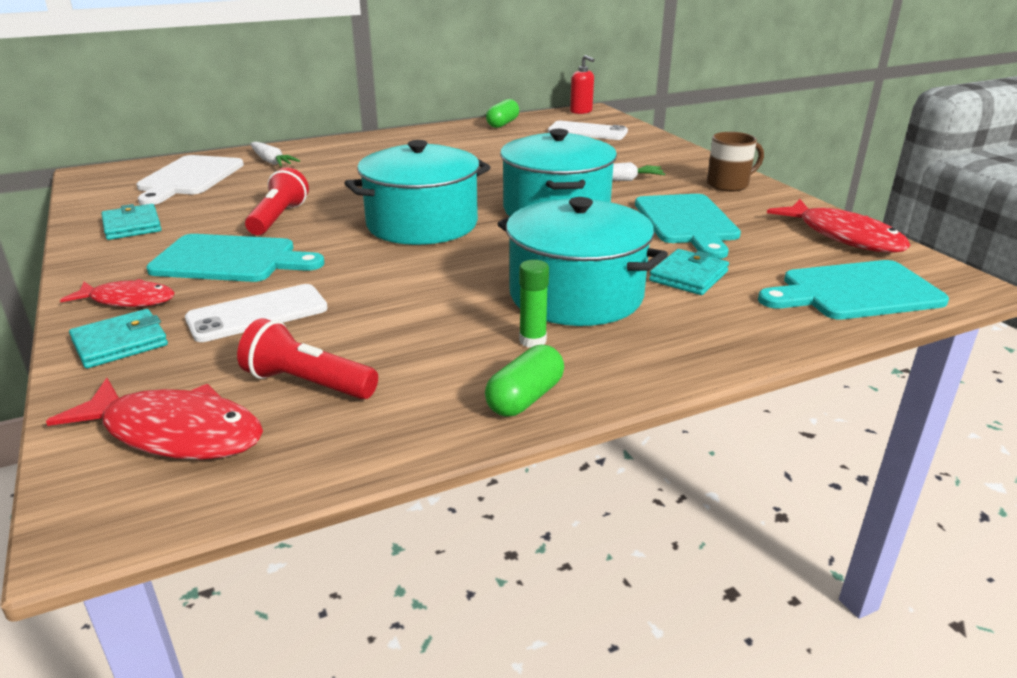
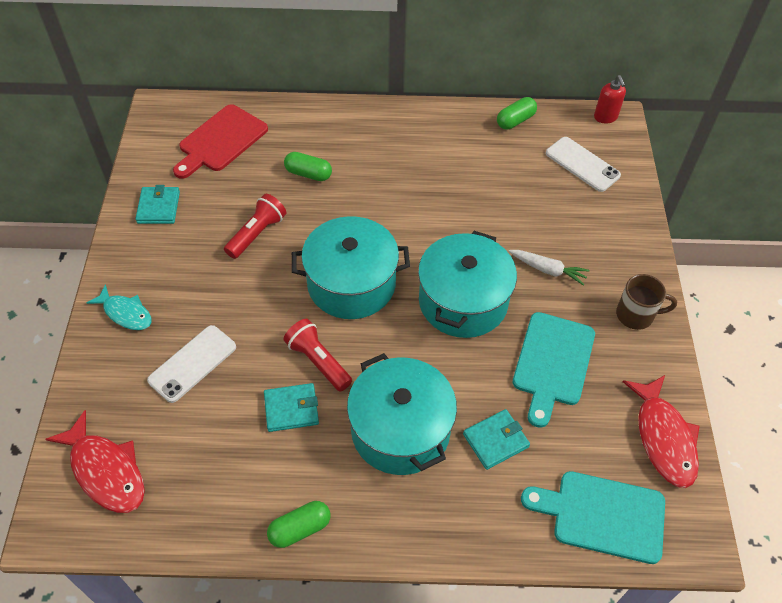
camera: 25 degrees right, 25 degrees up
(120, 343) = (106, 363): turquoise wallet -> turquoise wallet (291, 409)
(128, 300) = (125, 313): red fish -> turquoise fish
(189, 178) = (220, 141): white cutting board -> red cutting board
(230, 260) = (202, 284): turquoise cutting board -> none
(257, 314) = (192, 363): white phone -> white phone turned 45 degrees counterclockwise
(271, 161) = (290, 131): white carrot -> none
(307, 383) = (189, 455): red flashlight -> red flashlight (318, 361)
(312, 178) = (308, 174): none -> green capsule
(532, 341) = (339, 471): green glue stick -> none

